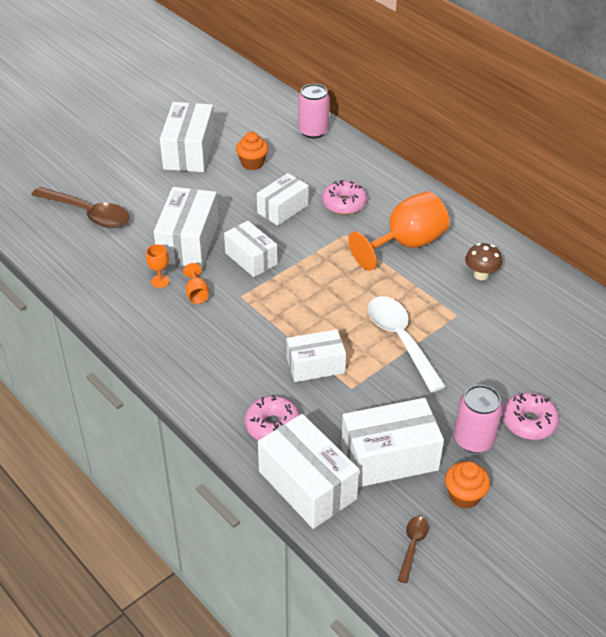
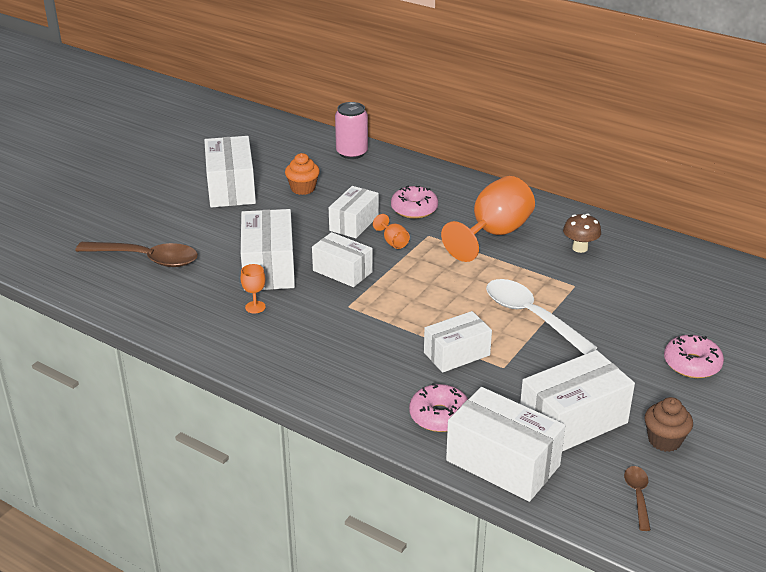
camera: 15 degrees left, 10 degrees down
(197, 294) = (300, 312): orange goblet -> orange goblet (393, 242)
(464, 496) = (664, 440): orange cupcake -> brown cupcake
(473, 439) = (647, 389): pink can -> none

